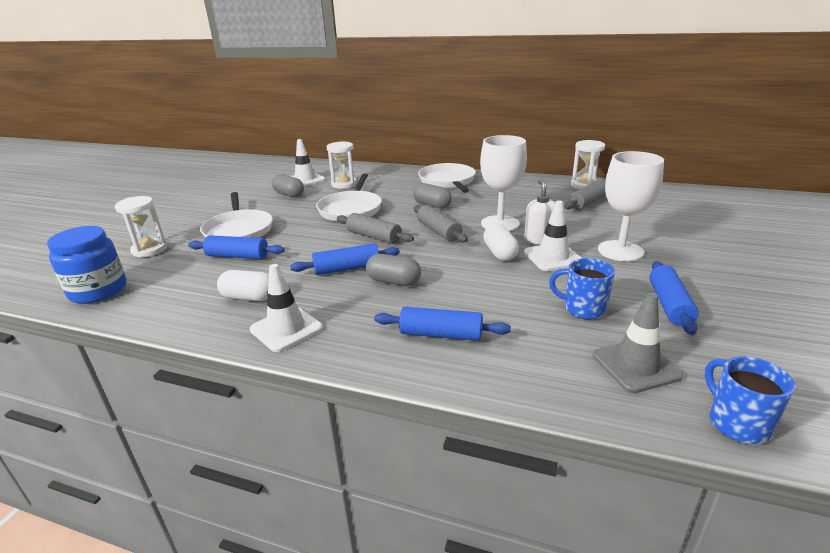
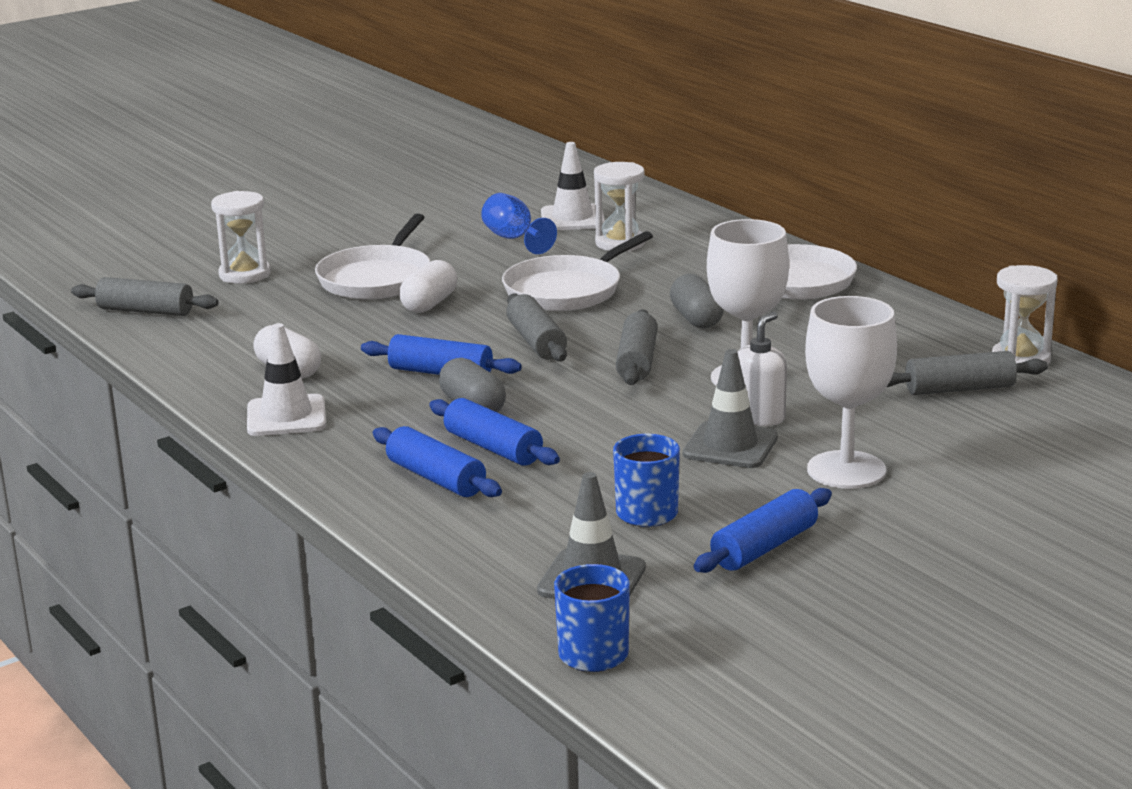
camera: 35 degrees right, 5 degrees down
(98, 291) = (145, 311): blue jar -> grey rolling pin
(237, 256) = (334, 315): blue rolling pin -> blue rolling pin (493, 448)
(289, 194) = (514, 239): grey capsule -> blue goblet
(500, 253) = (667, 417): white capsule -> white capsule (429, 304)
(553, 257) = (730, 446): white traffic cone -> grey traffic cone

